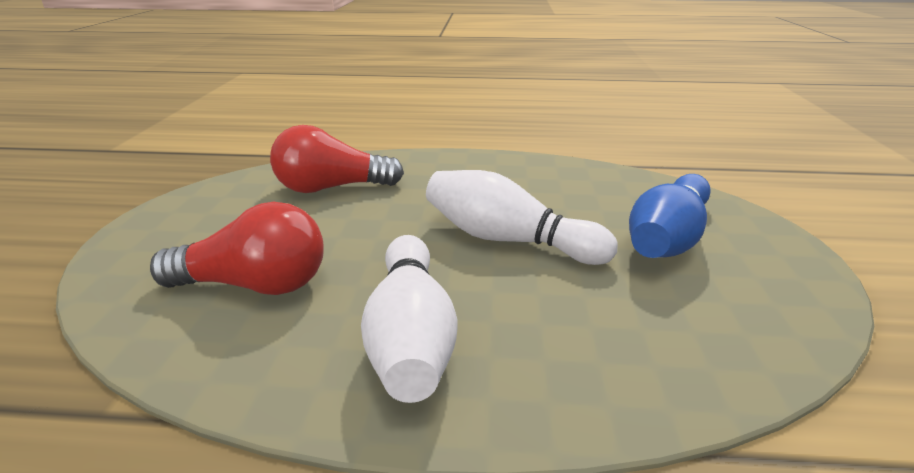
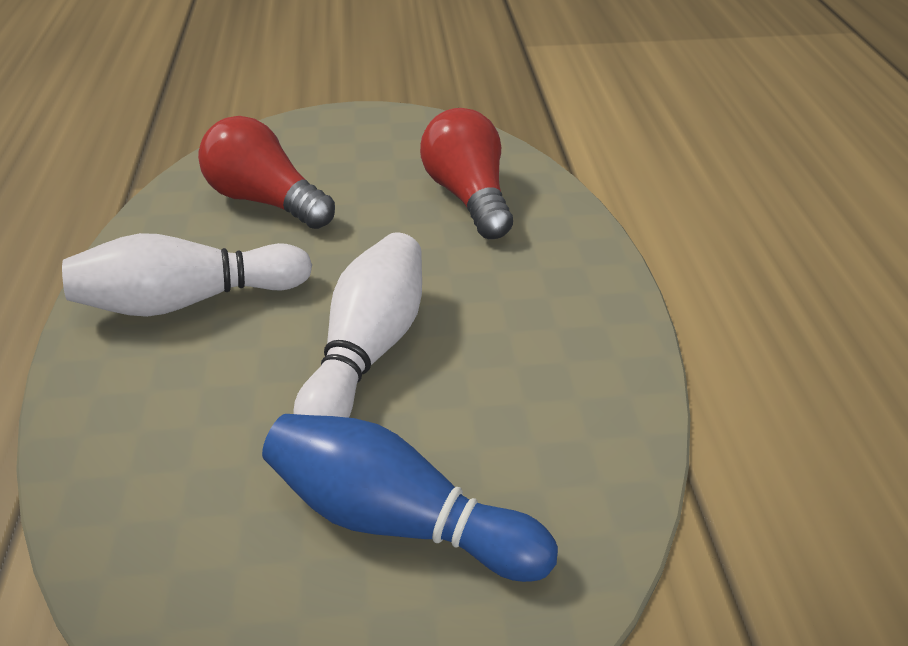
camera: 80 degrees right, 10 degrees up
(255, 285) = (265, 201): red light bulb -> red light bulb turned 135 degrees clockwise

